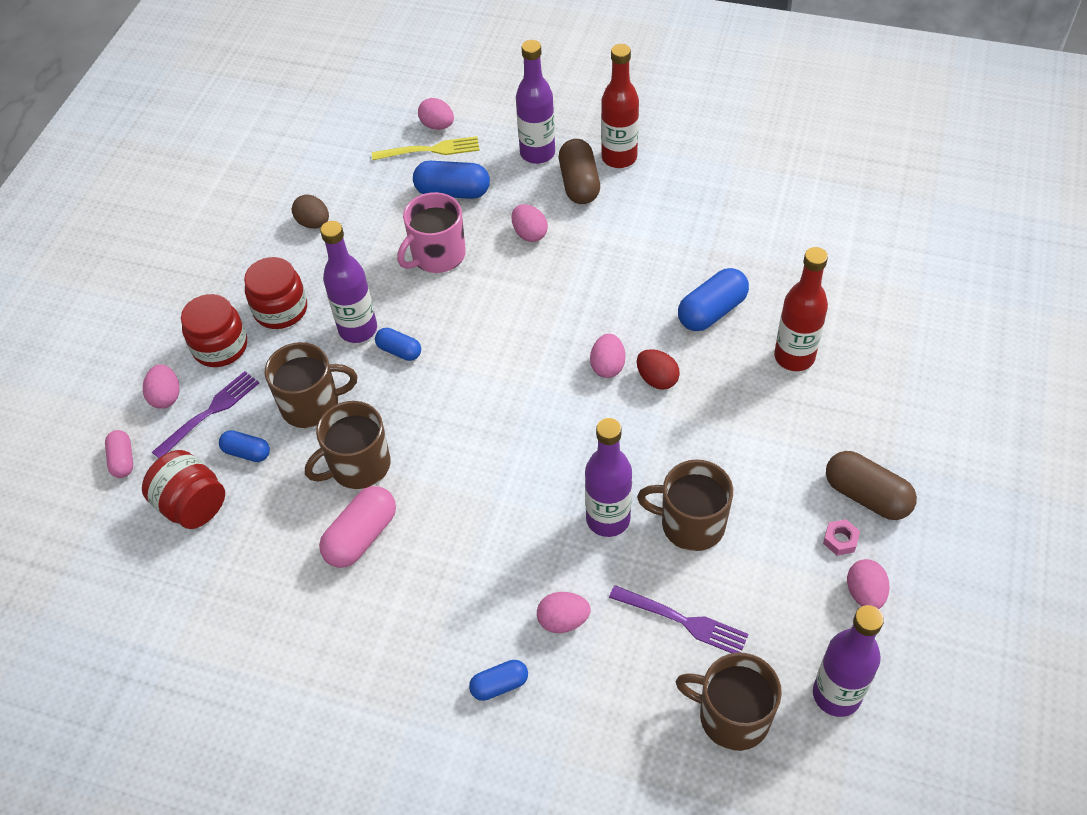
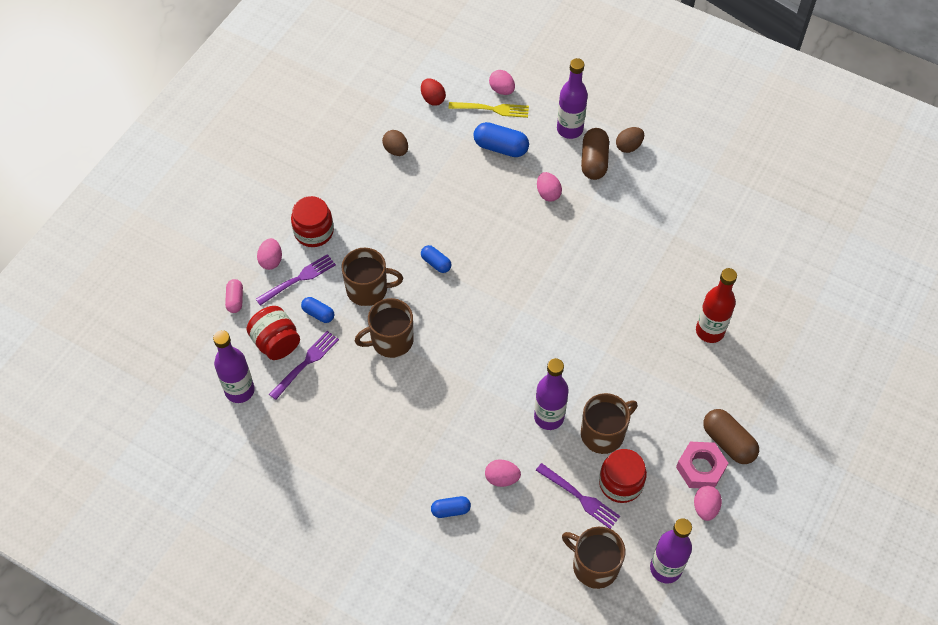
camera: 10 degrees right, 5 degrees up
(241, 524) = (306, 363): none -> purple fork
(280, 309) = (360, 213): red jar -> red jar (620, 483)
(358, 329) = (411, 240): purple bottle -> purple bottle (240, 390)
(361, 536) = (383, 390): pink capsule -> none
(437, 255) = (478, 196): pink mug -> none
(607, 366) = (577, 308): pink egg -> none
(619, 158) = (628, 146): red bottle -> brown egg
(657, 379) = (609, 325): red egg -> red egg (433, 99)
(691, 524) = (603, 433): brown mug -> brown mug turned 120 degrees clockwise
(711, 311) = (662, 283): blue capsule -> none
(840, 540) = (700, 468): pink nut -> pink nut, size x1.98

